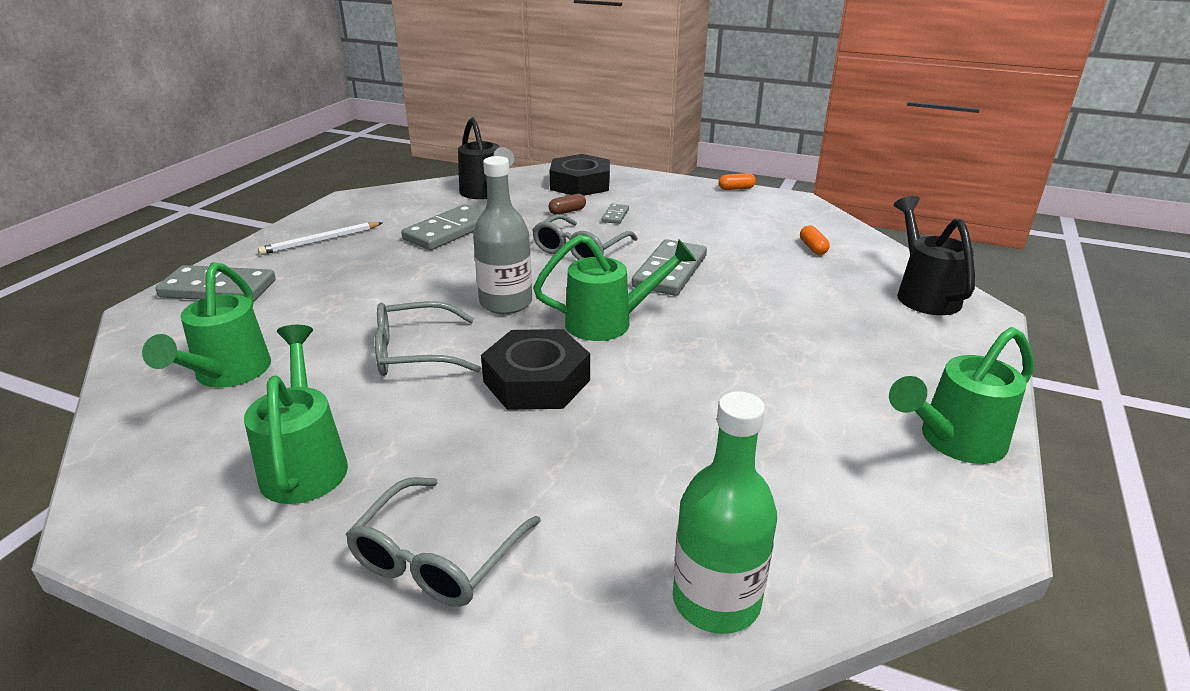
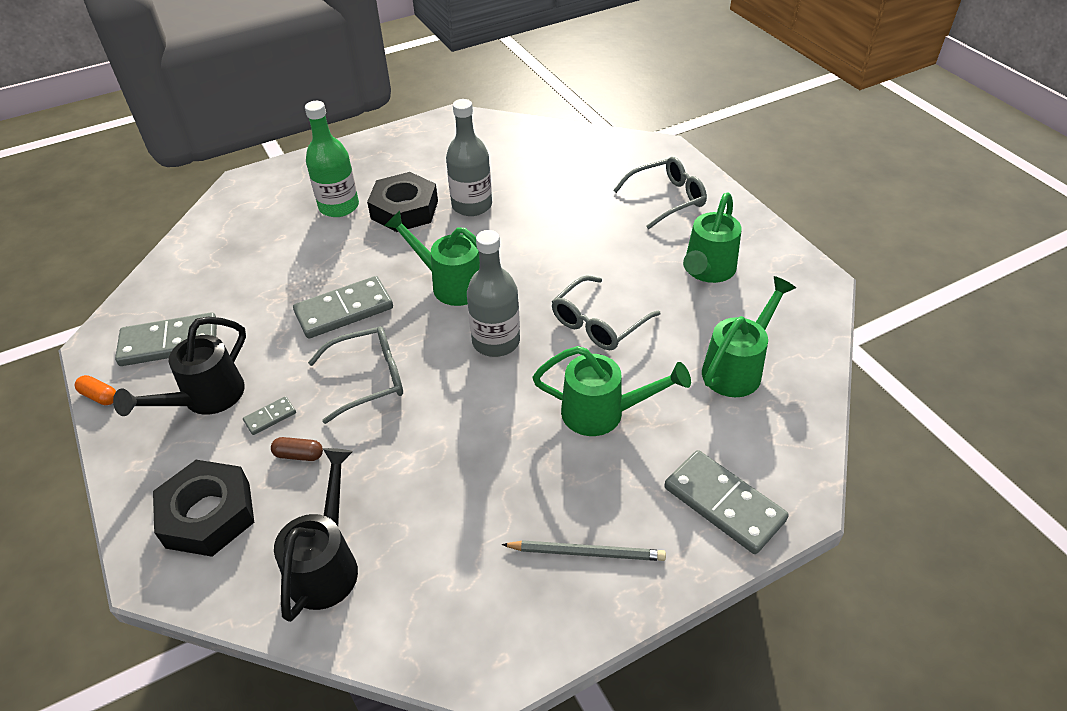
camera: 140 degrees left, 15 degrees up
(320, 241) = (587, 552): white pencil -> grey pencil
(415, 352) = (598, 323): grey glasses -> grey glasses turned 105 degrees clockwise
(449, 231) = (445, 487): grey domino -> grey domino (169, 342)
(536, 381) = (544, 262): black nut -> black nut (404, 210)
(709, 403) = (472, 205): none -> grey bottle
(716, 600) = (575, 142): green bottle -> green bottle (339, 206)
(813, 248) = (212, 278): orange capsule -> none
(923, 294) = (240, 206): black watering can -> black watering can (205, 399)
(953, 442) = (400, 142): green watering can -> green watering can (603, 413)

